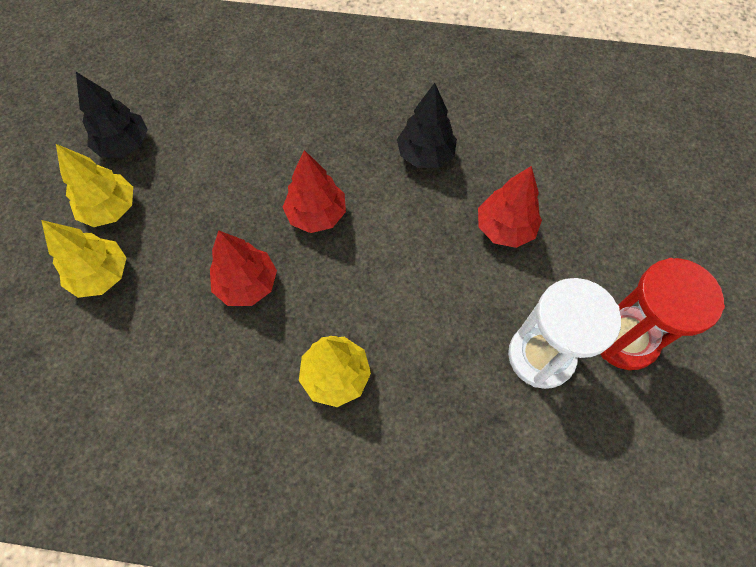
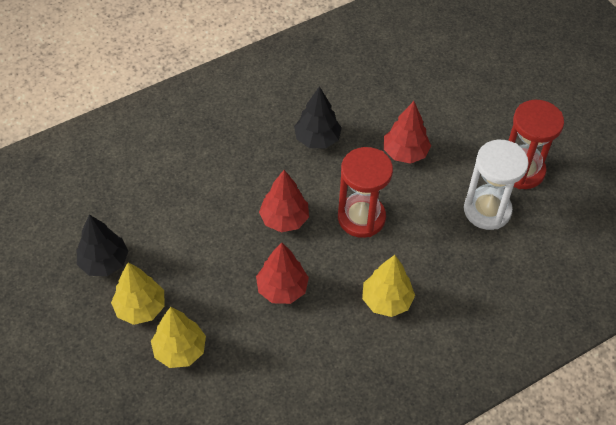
camera: 40 degrees left, 10 degrees down
(393, 266) = (361, 218): none -> red hourglass

